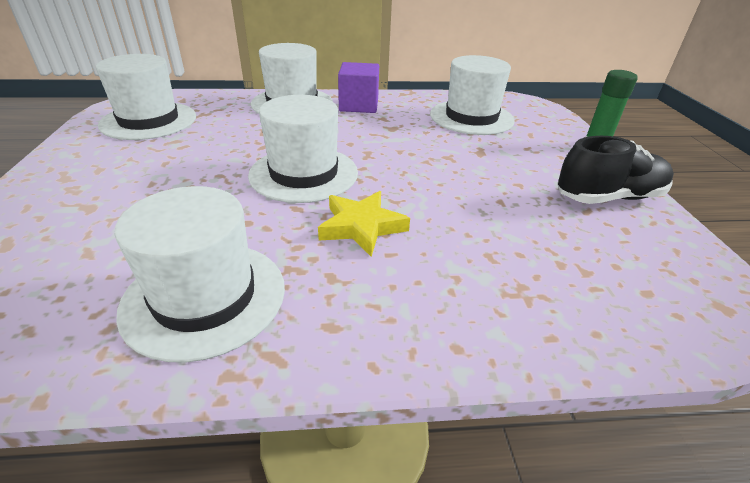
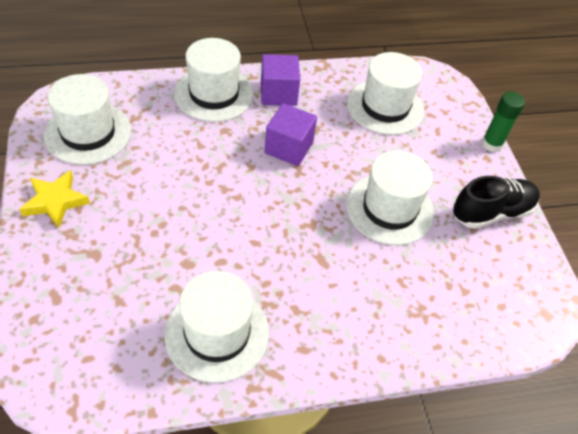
camera: 10 degrees left, 15 degrees up
(304, 173) = (251, 200): white hat -> white hat (389, 209)
(360, 138) = (289, 148): none -> purple cube
(362, 226) = (308, 259): yellow star -> yellow star (55, 201)

